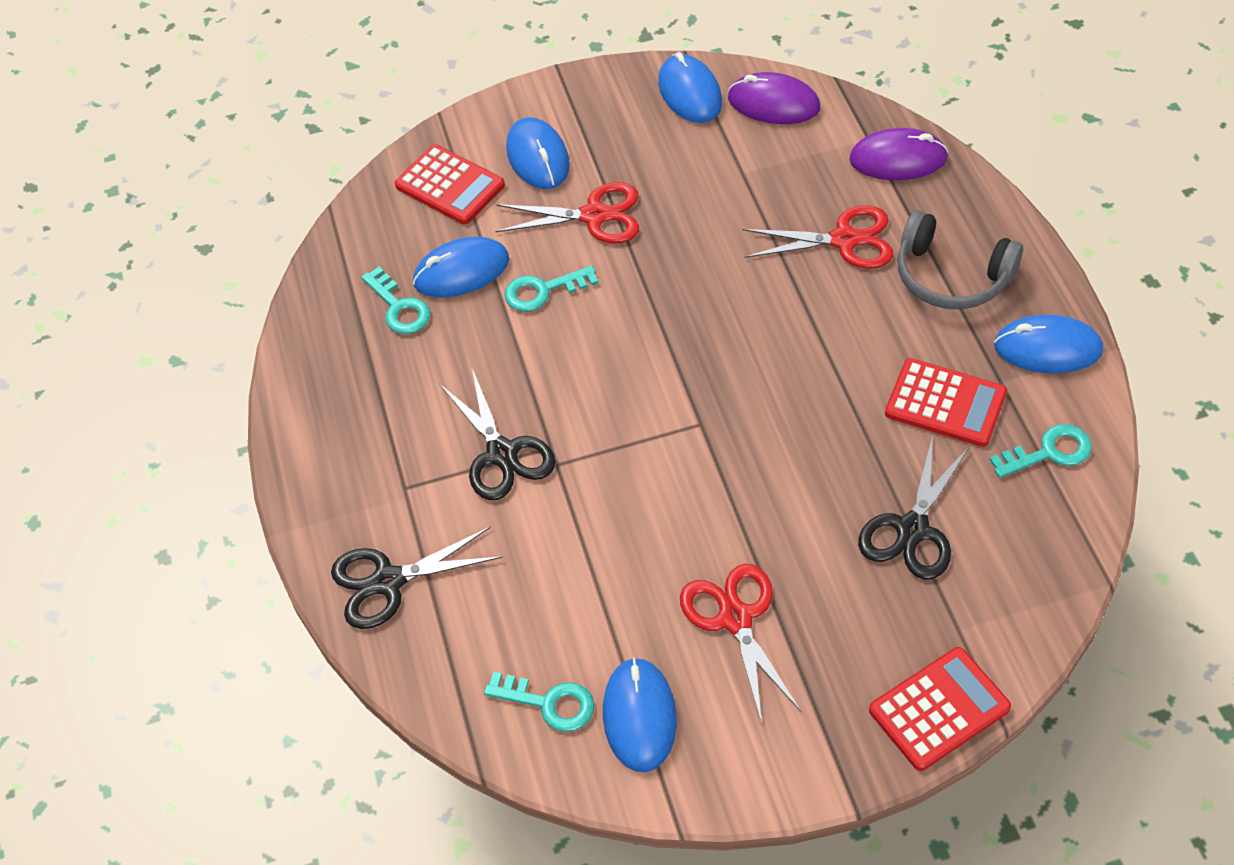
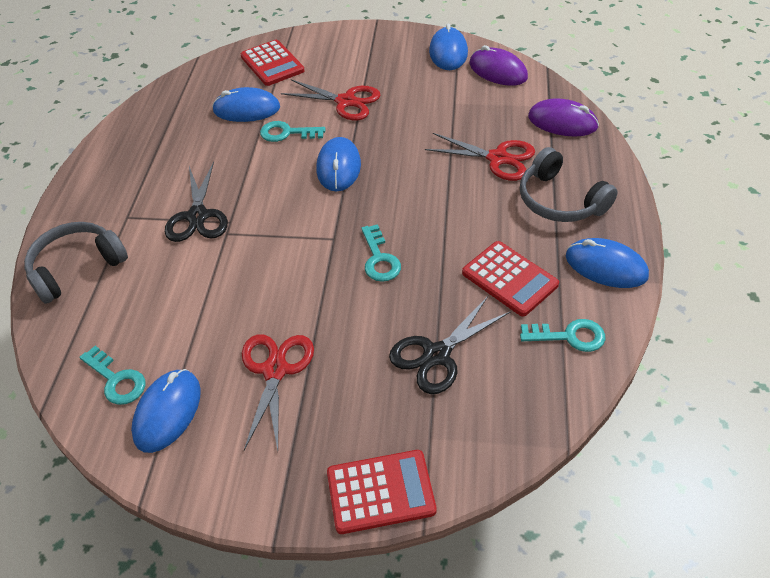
camera: 20 degrees right, 5 degrees down
(388, 581) = (76, 268): black scissors -> grey headphones
(399, 307) = (197, 118): turquoise key -> turquoise key (379, 259)
(538, 157) = (333, 62): blue mouse -> blue mouse (338, 167)

